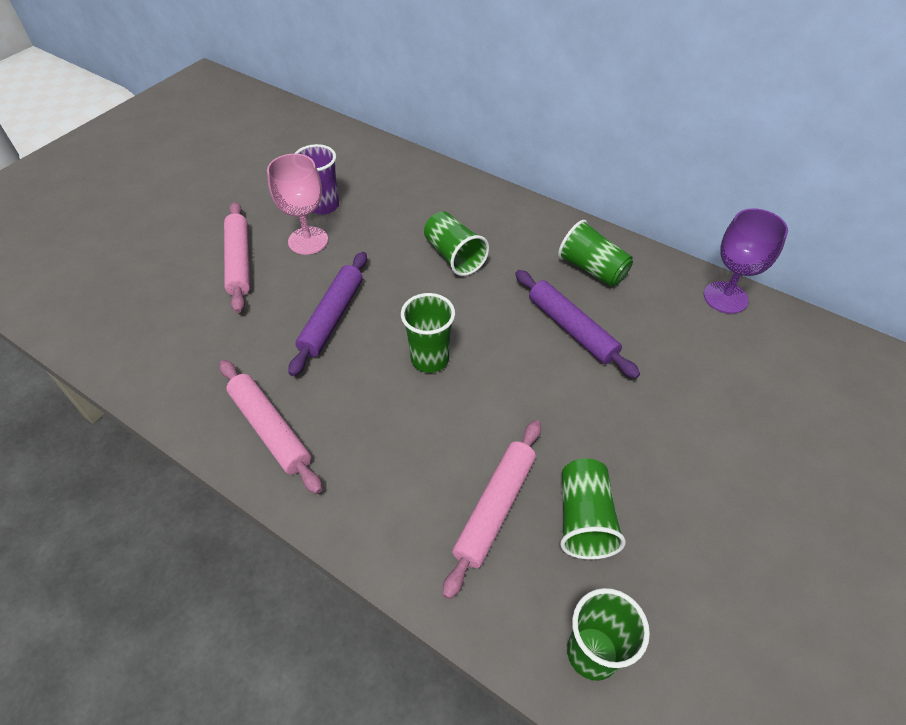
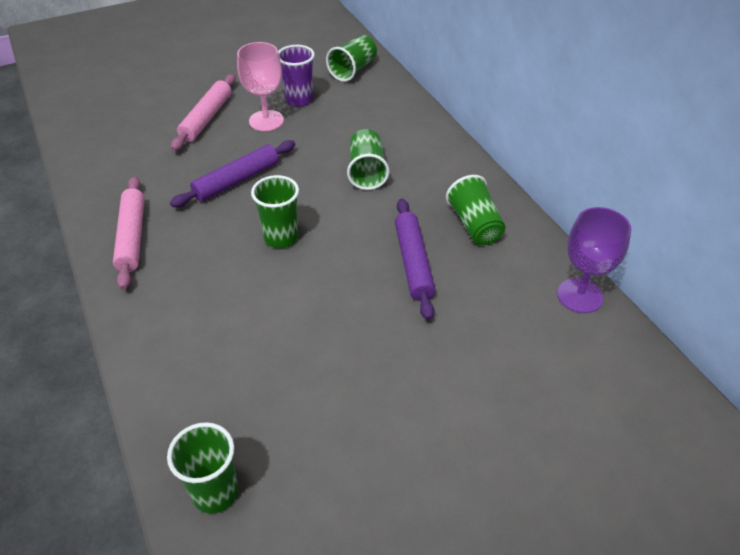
camera: 30 degrees right, 5 degrees down
(495, 508) = (235, 361): pink rolling pin -> none
(584, 519) = (294, 401): green cup -> green cup (353, 70)

